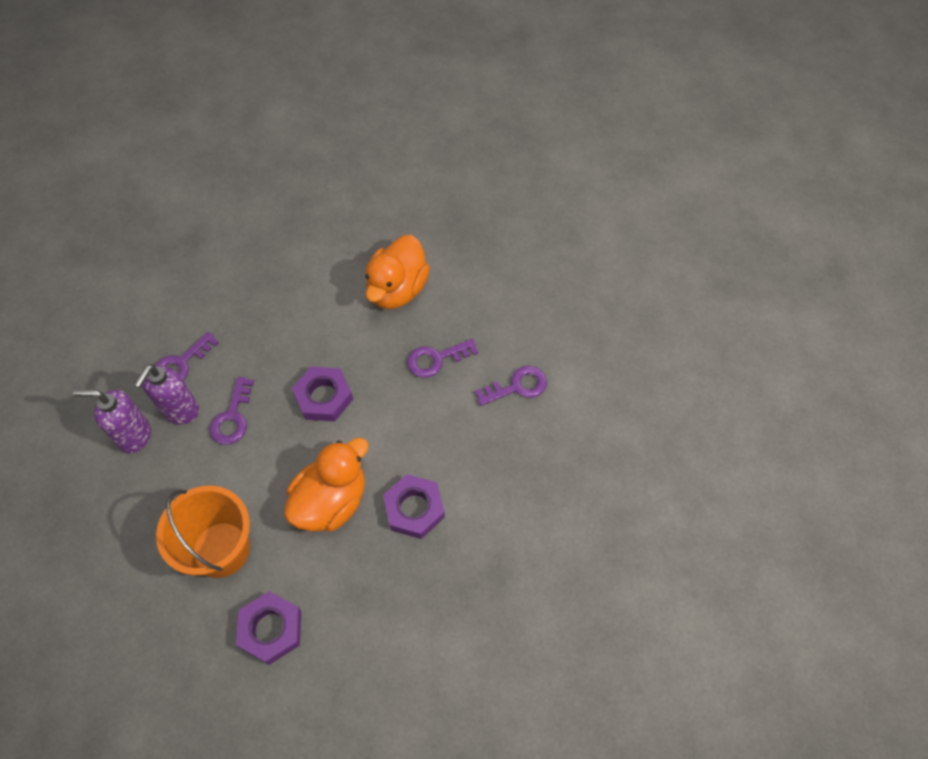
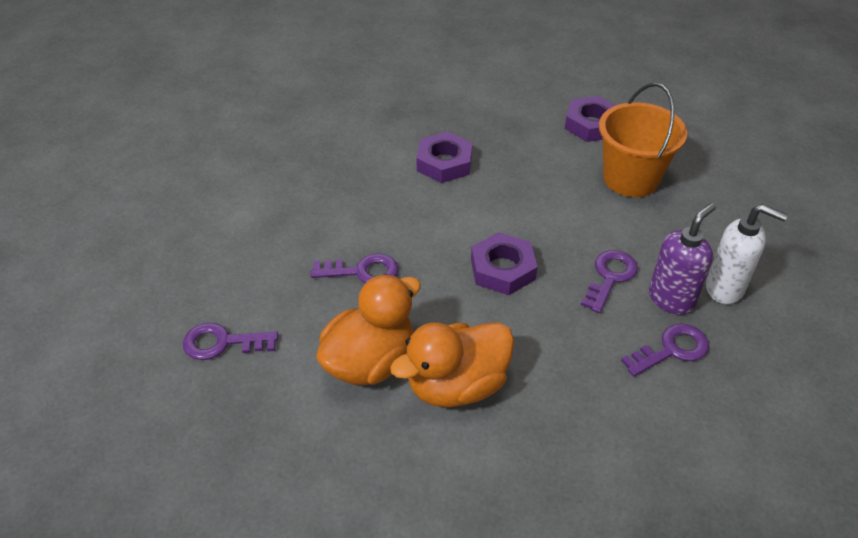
camera: 160 degrees left, 15 degrees down
(134, 436) = (725, 288): purple soap dispenser -> white soap dispenser
(331, 501) = (519, 185): orange duck -> orange duck (456, 386)
(517, 386) = (292, 225): purple key -> purple key (222, 343)

